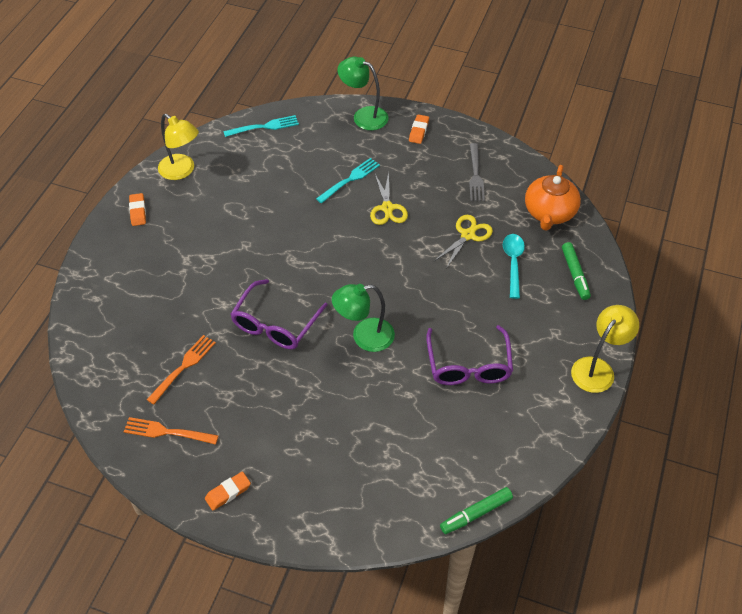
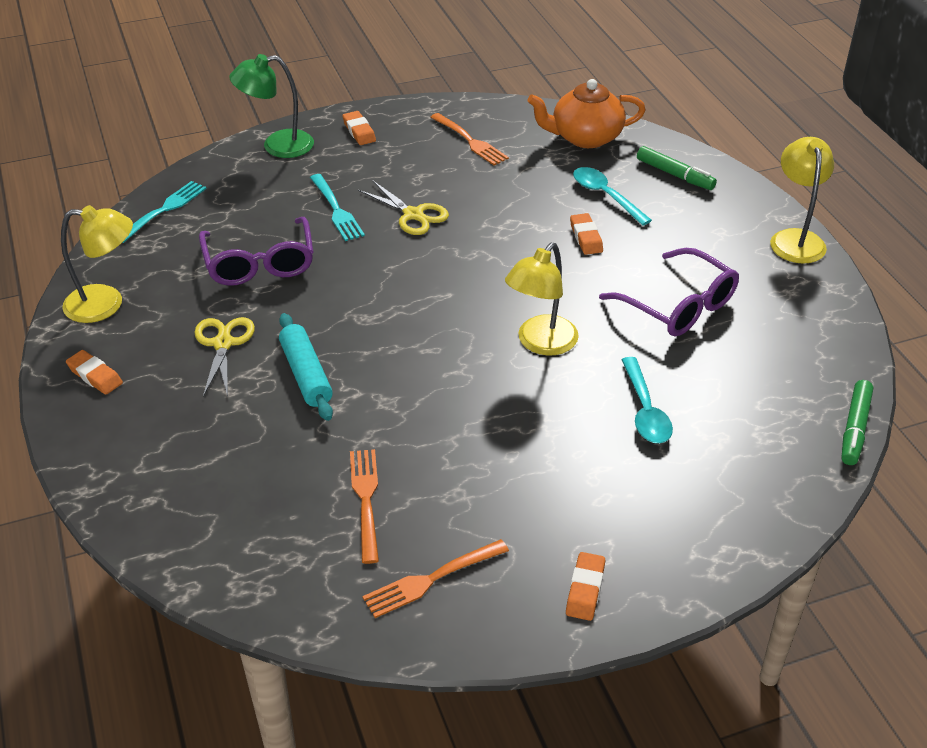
camera: 40 degrees left, 10 degrees down
(229, 275) = (306, 374): none -> turquoise rolling pin
(275, 324) = (425, 390): purple glasses -> purple glasses (259, 263)
(350, 179) = (336, 210): turquoise fork -> turquoise fork turned 150 degrees clockwise
(364, 337) = (540, 343): green lamp -> yellow lamp
(372, 417) = (645, 410): none -> turquoise spoon
(468, 235) = (530, 195): yellow scissors -> yellow scissors (223, 343)
(468, 284) = (586, 237): none -> orange eraser
(475, 175) = (470, 141): grey fork -> orange fork
(549, 213) = (585, 137): orange teapot -> orange teapot turned 105 degrees clockwise

